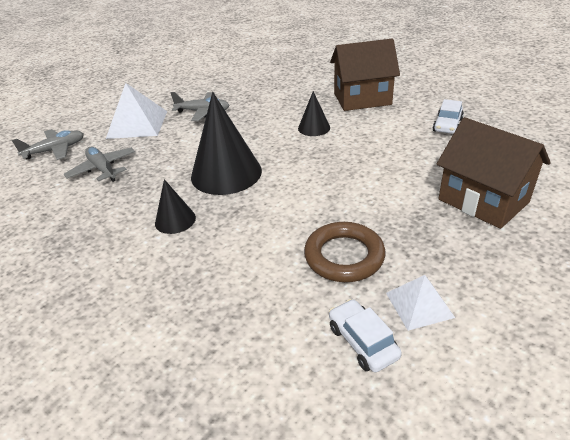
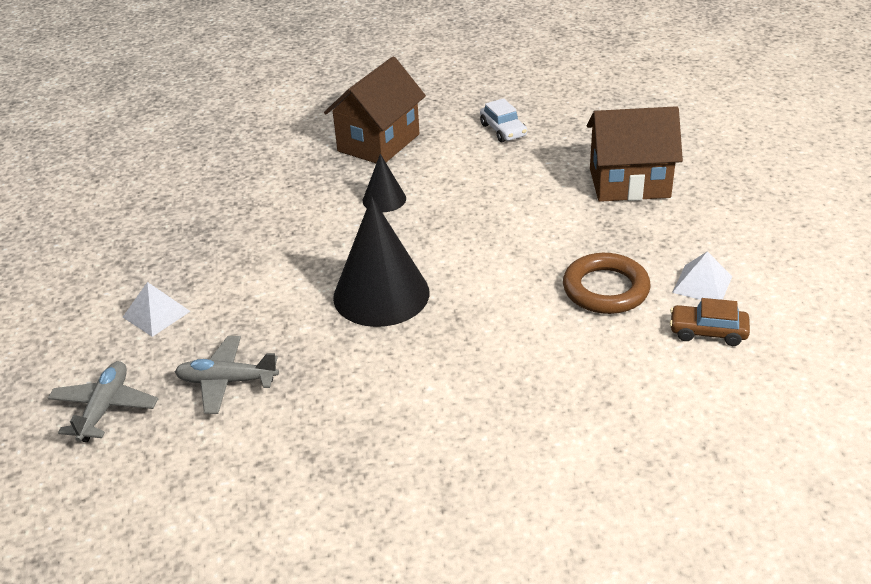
camera: 50 degrees left, 0 degrees up
(137, 124) = (156, 314): white pyramid -> white pyramid, size x0.58
(175, 220) = (417, 364): black cone -> none
(203, 112) = (217, 252): grey plane -> none
(362, 342) = (708, 332): white car -> brown car

